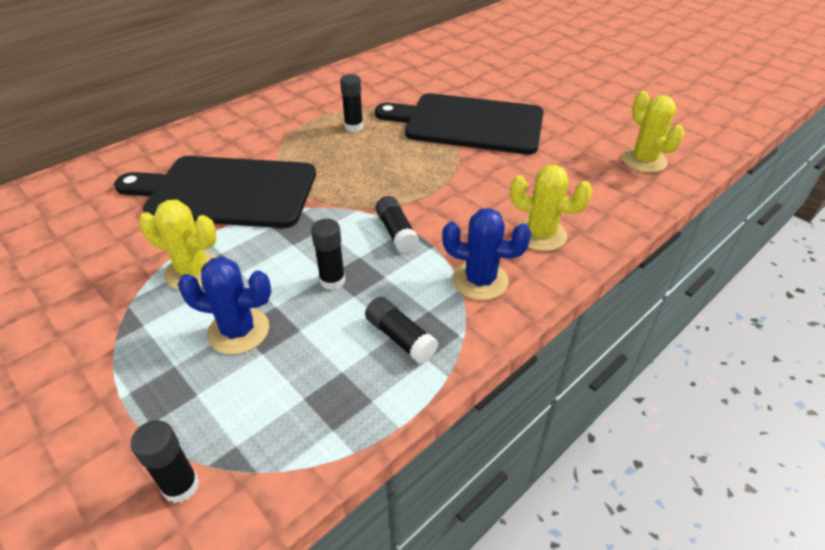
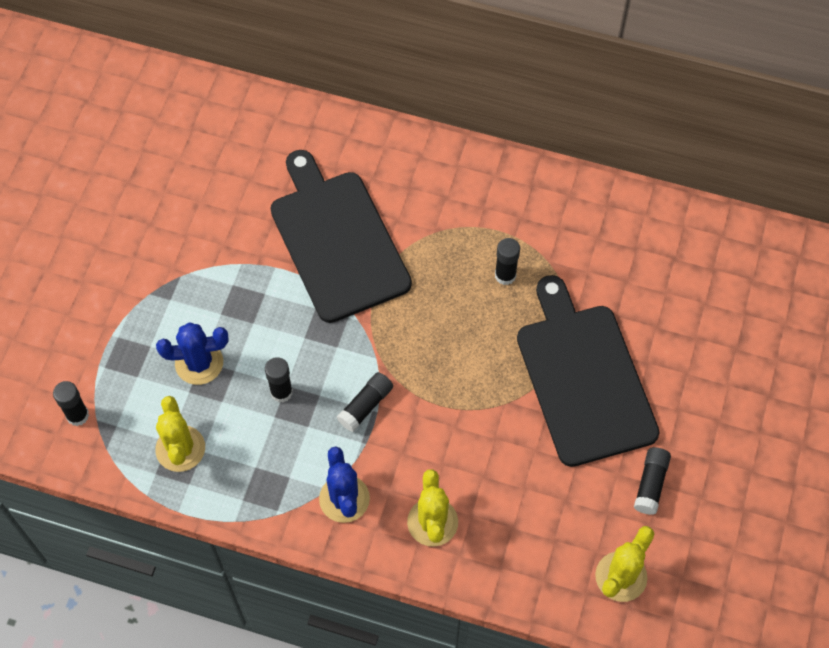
camera: 60 degrees right, 20 degrees up
(193, 271) = (235, 290): yellow cactus -> yellow cactus (180, 448)
(238, 331) = (199, 363): blue cactus -> blue cactus turned 75 degrees counterclockwise
(400, 338) = (252, 472): black glue stick -> black glue stick (650, 484)

